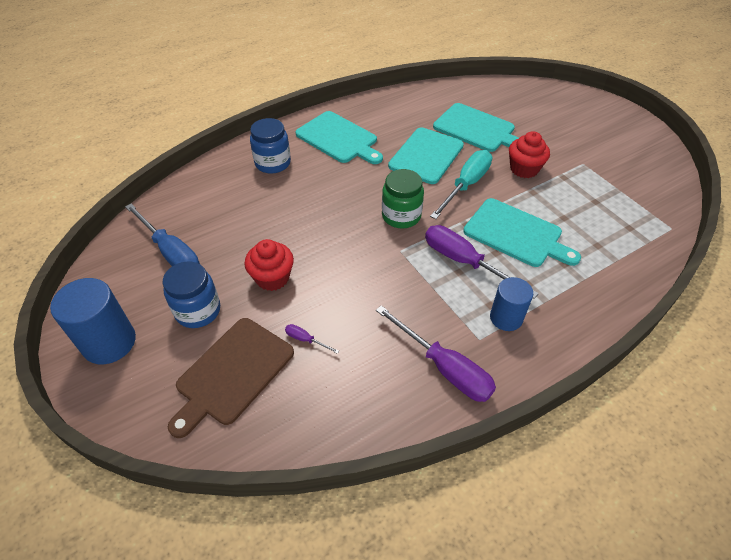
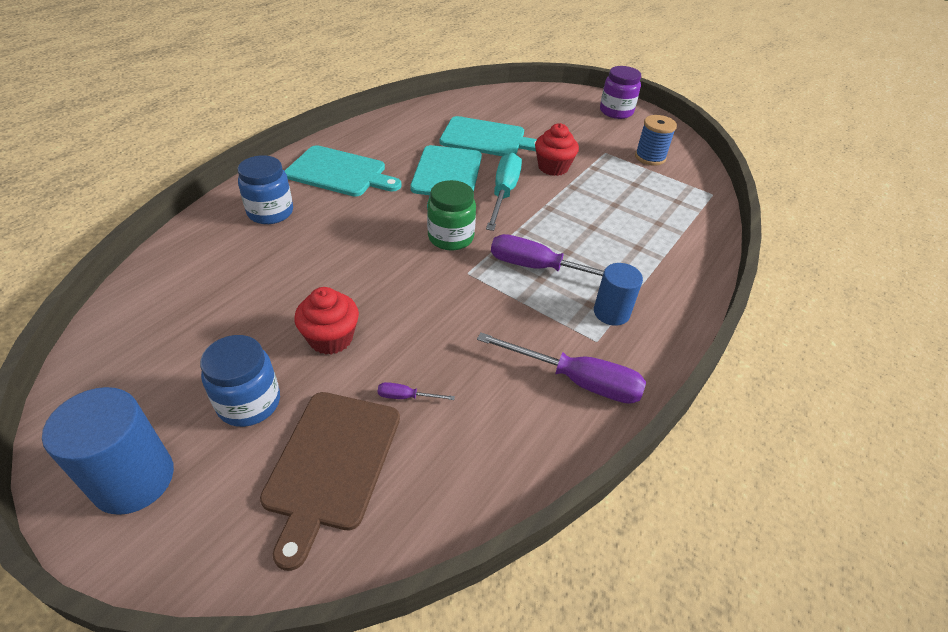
camera: 25 degrees left, 5 degrees down
(171, 252) = (177, 342): blue screwdriver -> none
(516, 234) = (578, 230): turquoise cutting board -> none
(617, 123) = (616, 112): none -> purple jar
(626, 177) = (650, 157): none -> blue spool

